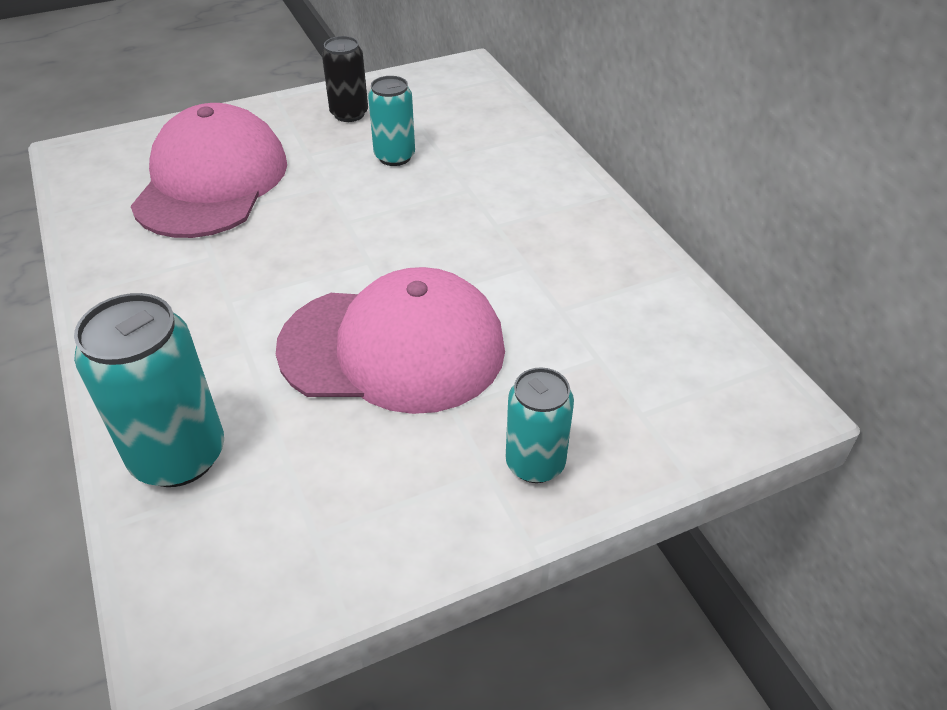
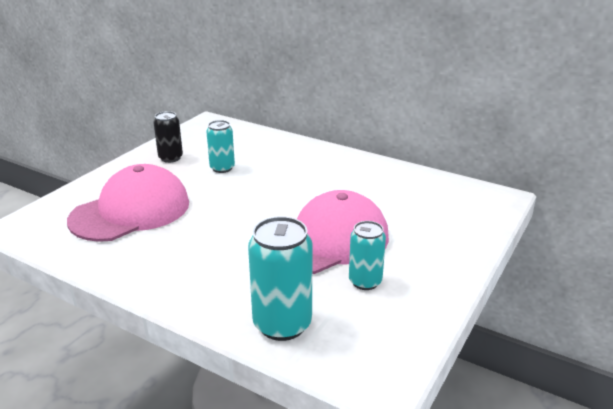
camera: 35 degrees left, 15 degrees down
(212, 182) = (131, 211): pink cap -> pink cap turned 75 degrees clockwise
(535, 463) = (442, 254): turquoise can -> turquoise can (365, 282)

